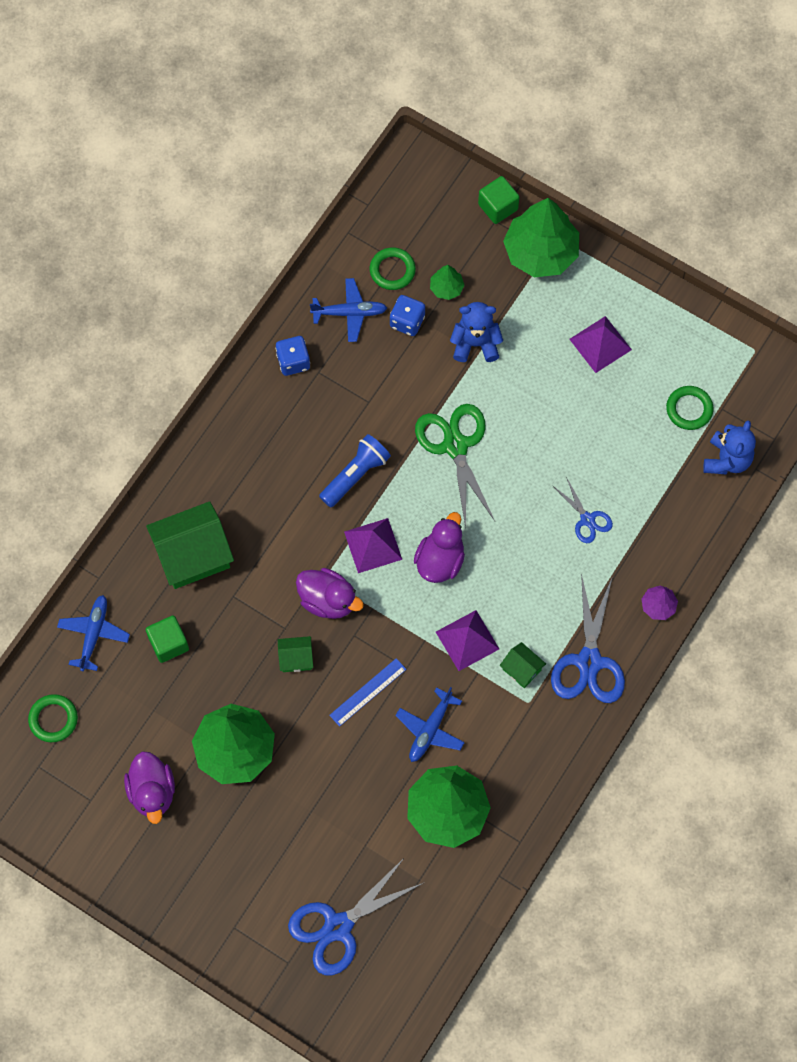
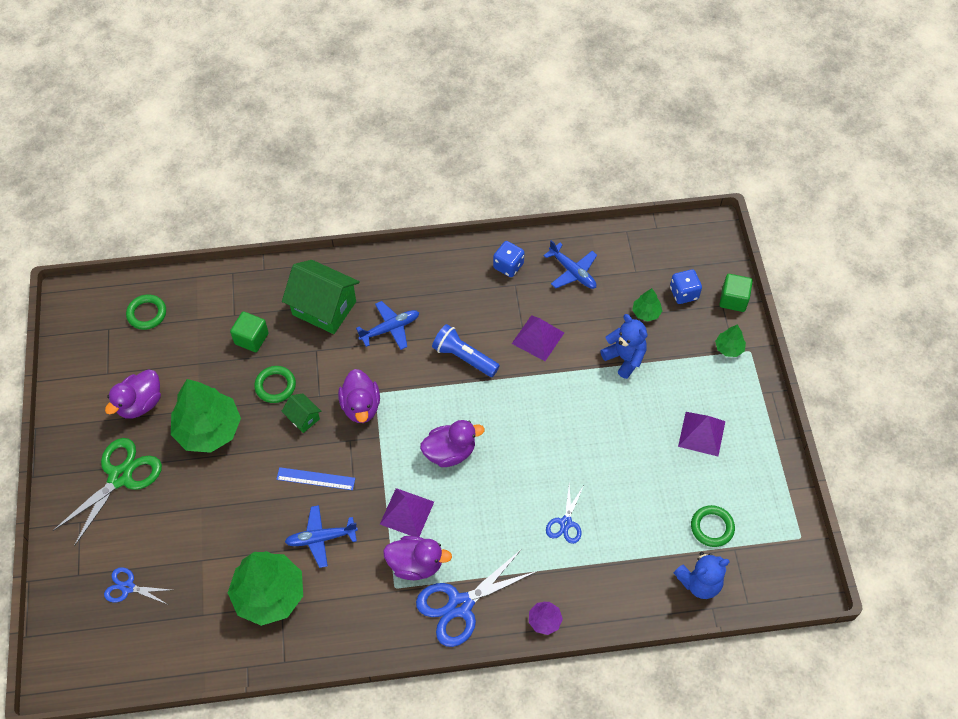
camera: 50 degrees right, 10 degrees down
(94, 634) = (223, 294): blue plane -> blue plane (390, 329)
(338, 927) = (128, 587): blue scissors -> blue scissors, size x0.55
(355, 475) = (464, 357): blue flashlight -> blue flashlight turned 150 degrees counterclockwise
(373, 545) = (424, 404): purple pyramid -> purple pyramid (538, 338)
(392, 270) = (626, 273): green ring -> green ring (275, 386)
(407, 321) = (599, 308): blue dice -> blue dice (684, 293)
(455, 446) = (540, 400): green scissors -> green scissors (120, 477)
(522, 669) = (415, 564): green house -> purple duck
(541, 252) = (729, 348): green tree -> green tree, size x0.45

